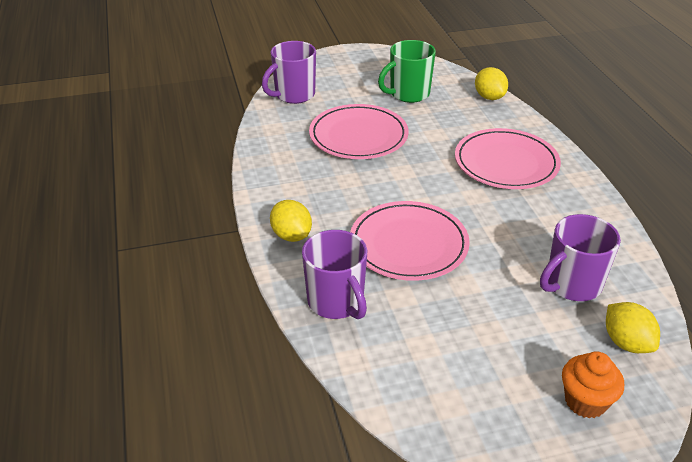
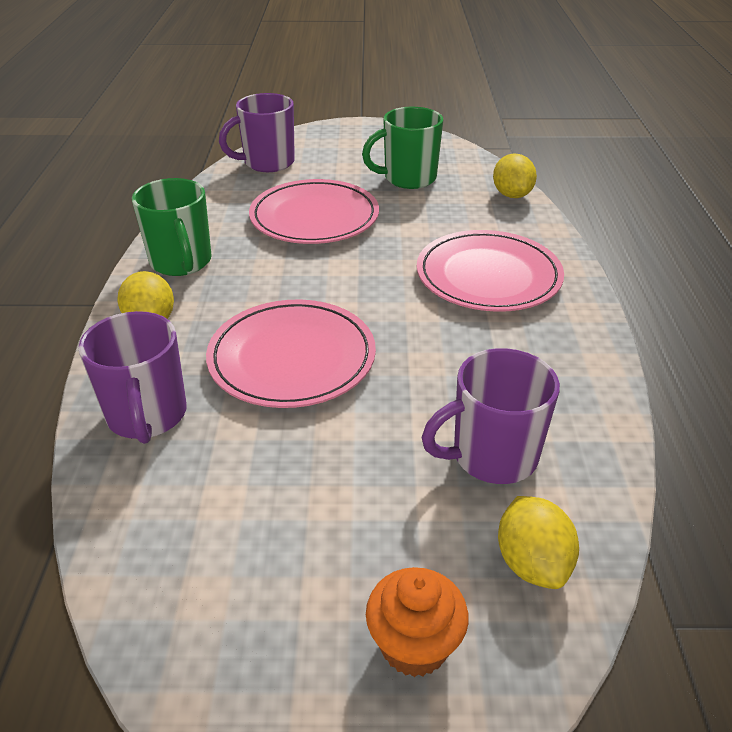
camera: 15 degrees right, 0 degrees up
(283, 187) = (181, 262): none -> green mug

